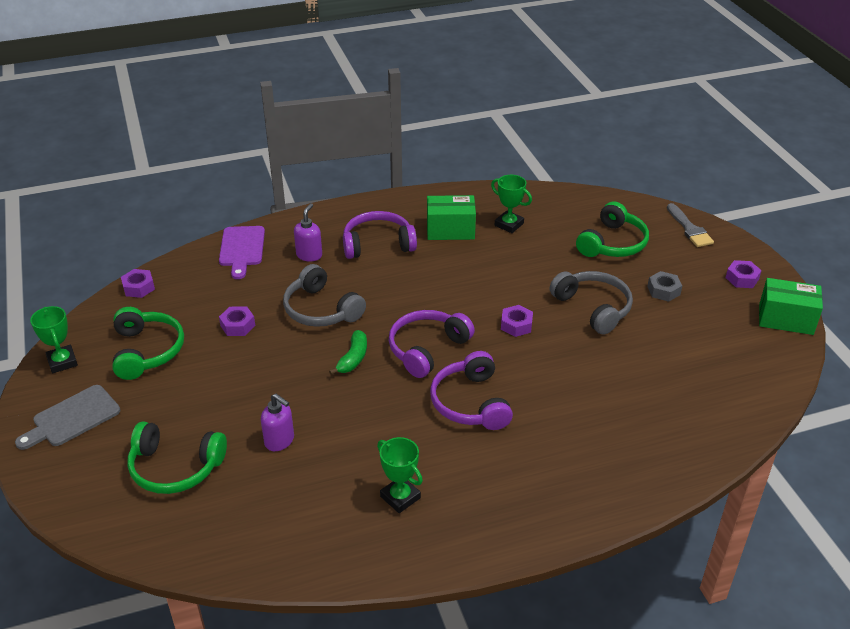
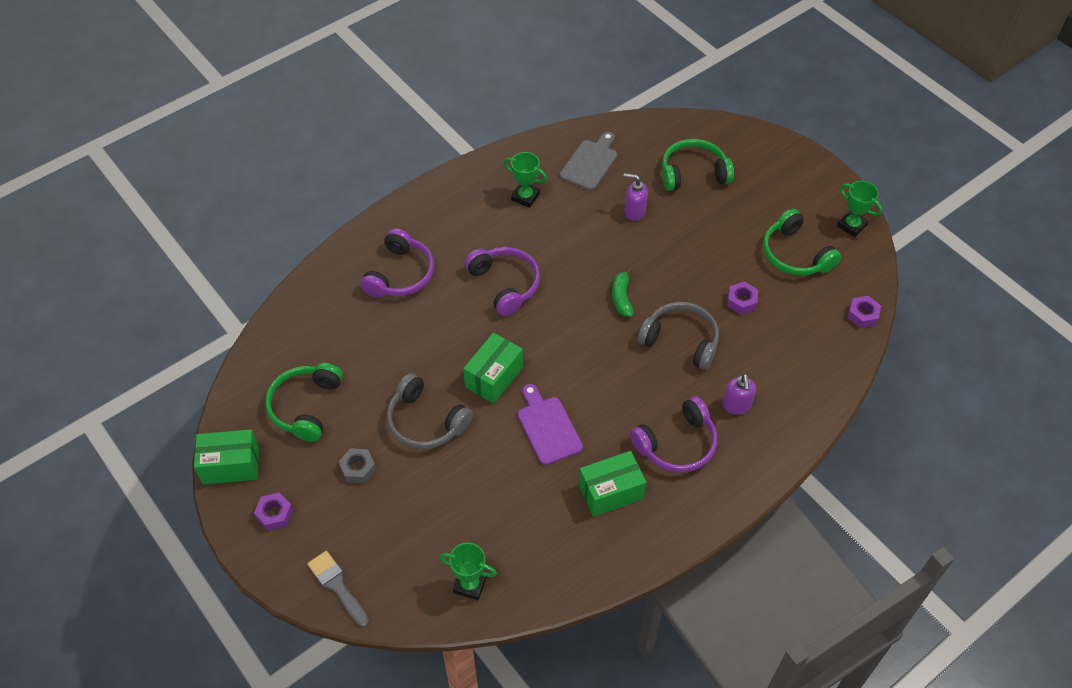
camera: 160 degrees right, 15 degrees up
(72, 418) = (797, 186): grey cutting board -> grey cutting board (590, 163)
(242, 249) = (808, 393): purple cutting board -> purple cutting board (547, 427)
(427, 349) = (564, 326): purple headphones -> purple headphones (400, 274)
(509, 224) = (549, 523): green trophy -> green trophy (470, 584)
(516, 325) = (494, 377): purple nut -> green box
(613, 243) = (423, 528): green headphones -> green headphones (305, 406)

